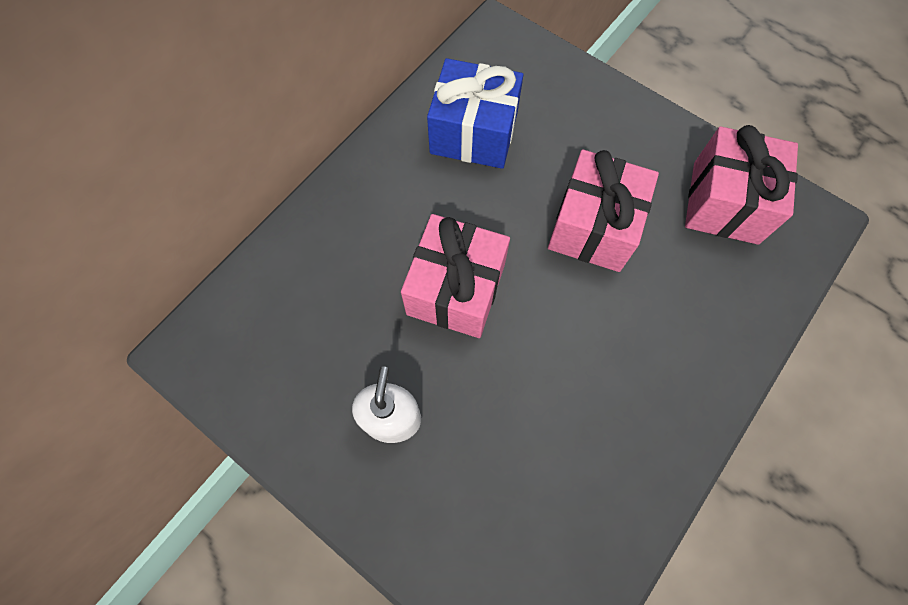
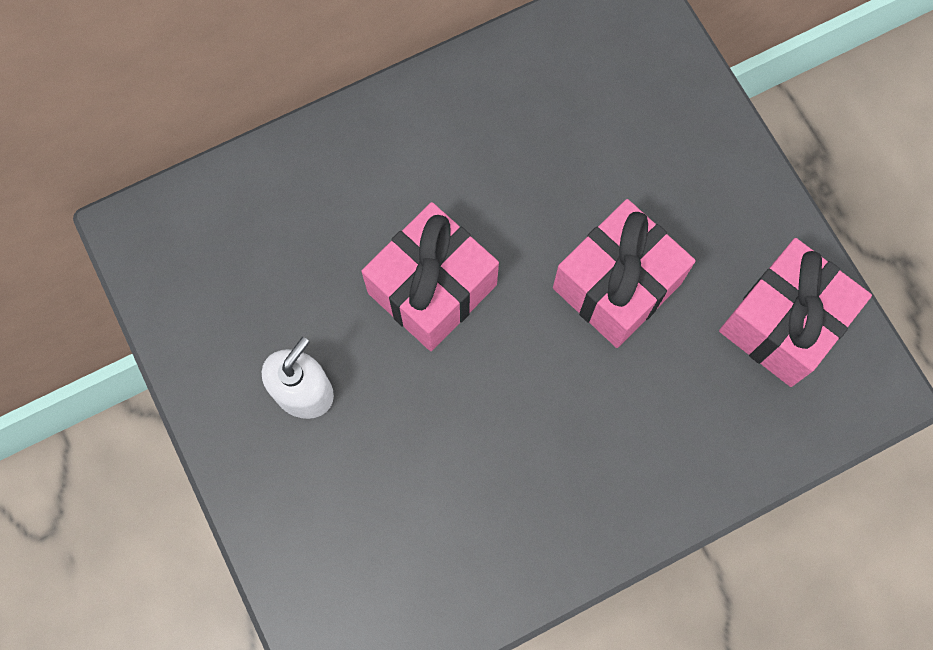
camera: 25 degrees right, 5 degrees up
(474, 133) = (541, 118): blue gift -> none

